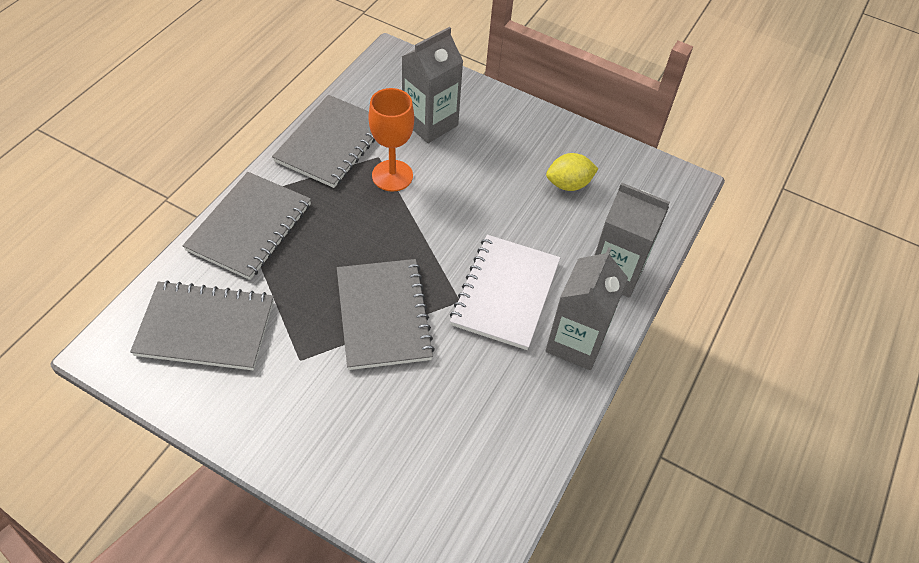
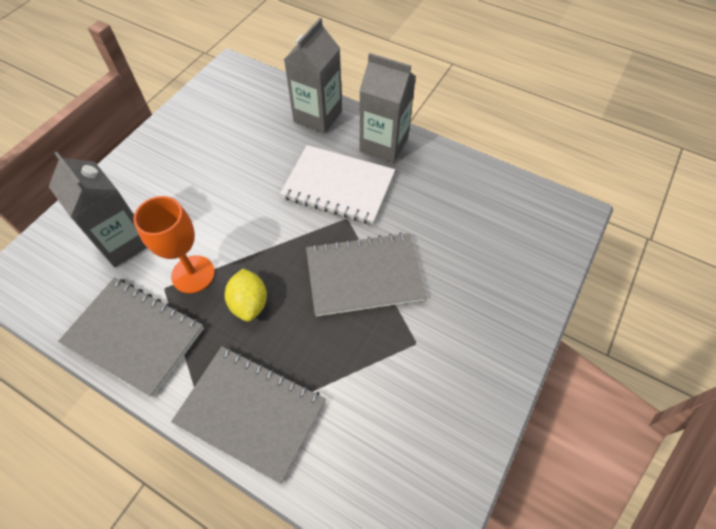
camera: 85 degrees left, 5 degrees up
(205, 327) = (386, 440): grey notebook -> none
(568, 184) = (222, 138): yellow lemon -> yellow lemon (249, 303)

